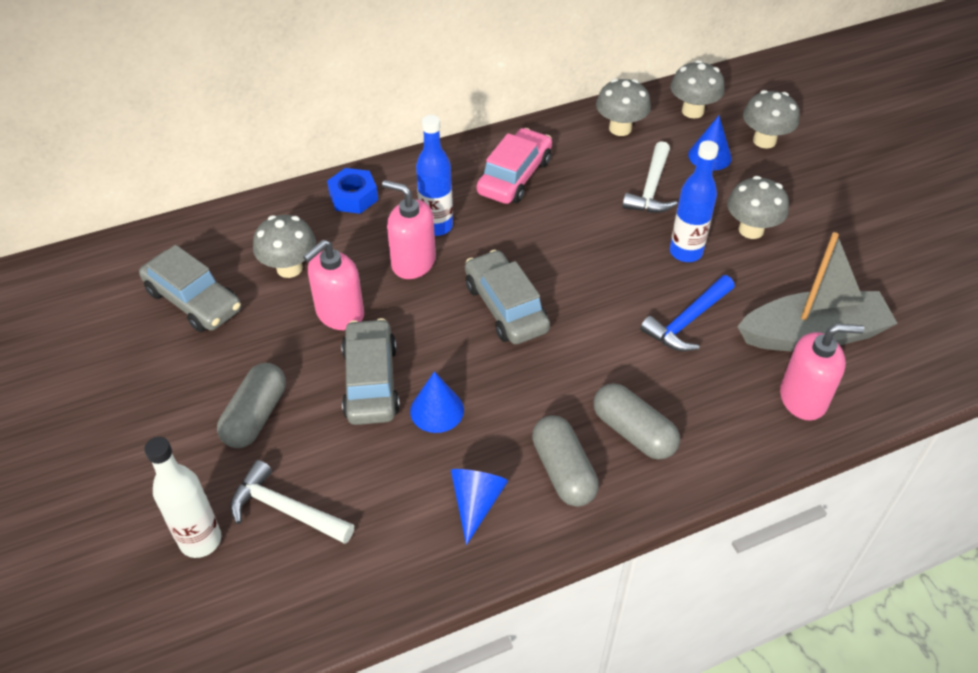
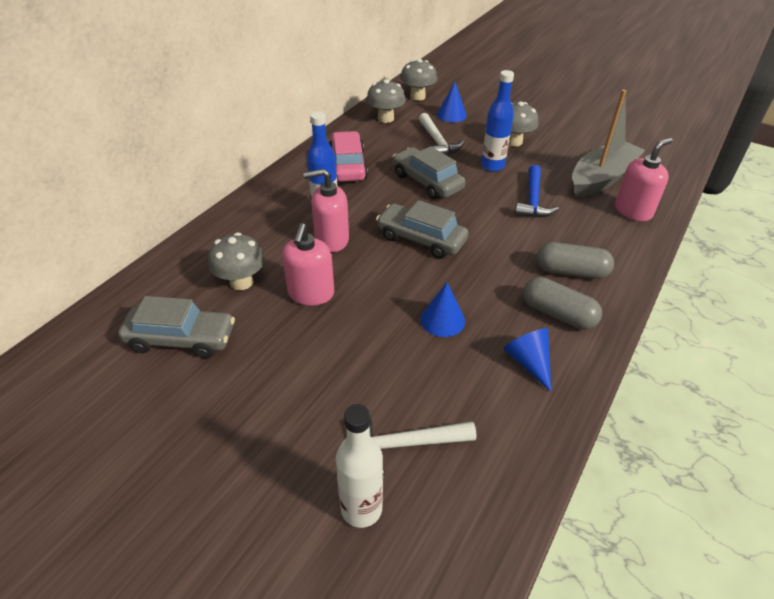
camera: 35 degrees left, 5 degrees down
(255, 416) = (315, 393): grey capsule -> none
(353, 197) = (246, 218): blue nut -> none
(371, 381) = (379, 325): grey car -> grey car (427, 182)
(764, 141) = (472, 98): grey mushroom -> none

